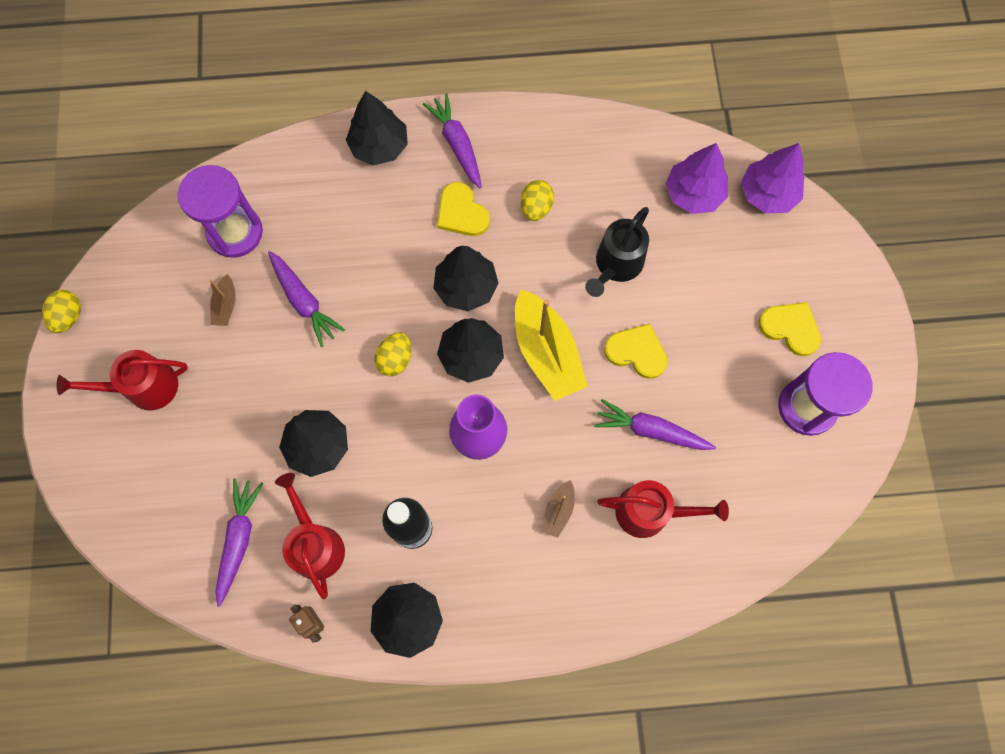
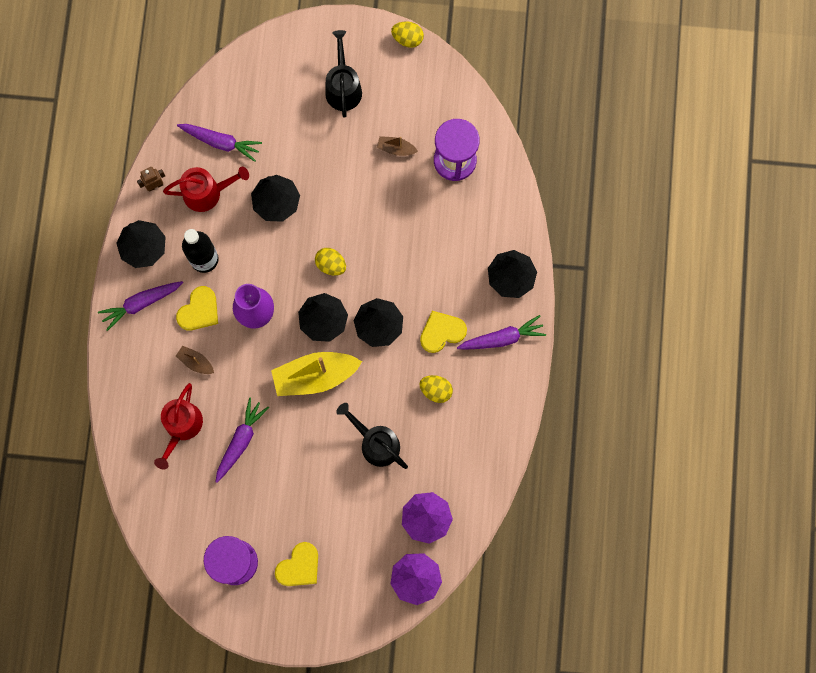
camera: 100 degrees right, 5 degrees up
(144, 387) = (343, 88): red watering can -> black watering can
(304, 301) = (389, 205): purple carrot -> purple carrot (141, 303)
(637, 352) = (303, 443): yellow heart -> yellow heart (199, 310)

